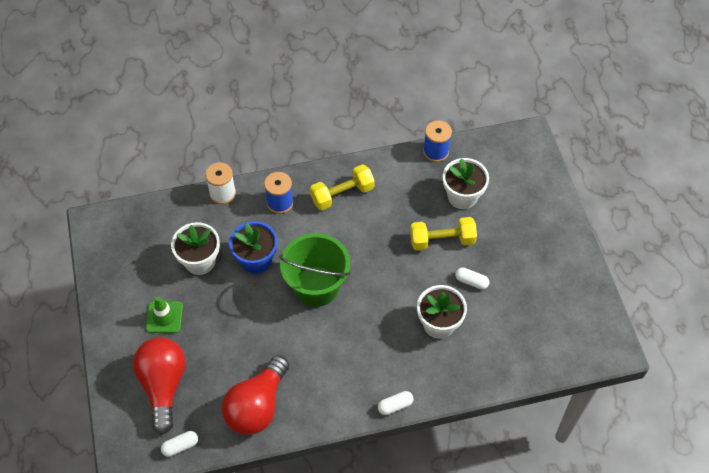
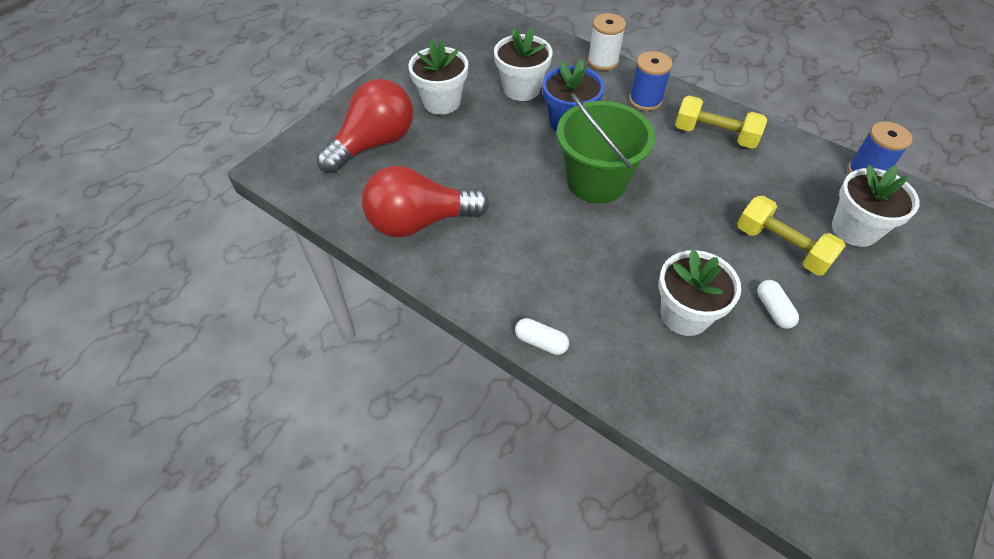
camera: 50 degrees right, 5 degrees down
(164, 317) = (441, 102): green traffic cone -> white flower pot
(180, 446) = (322, 194): white capsule -> none

